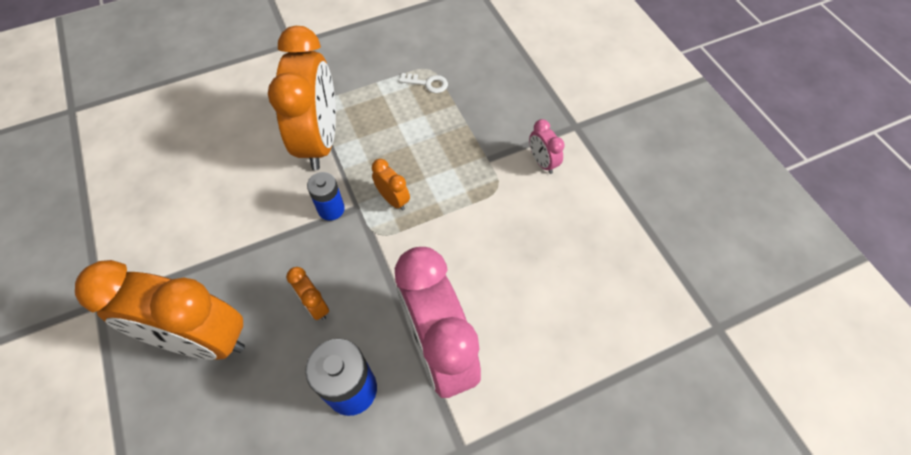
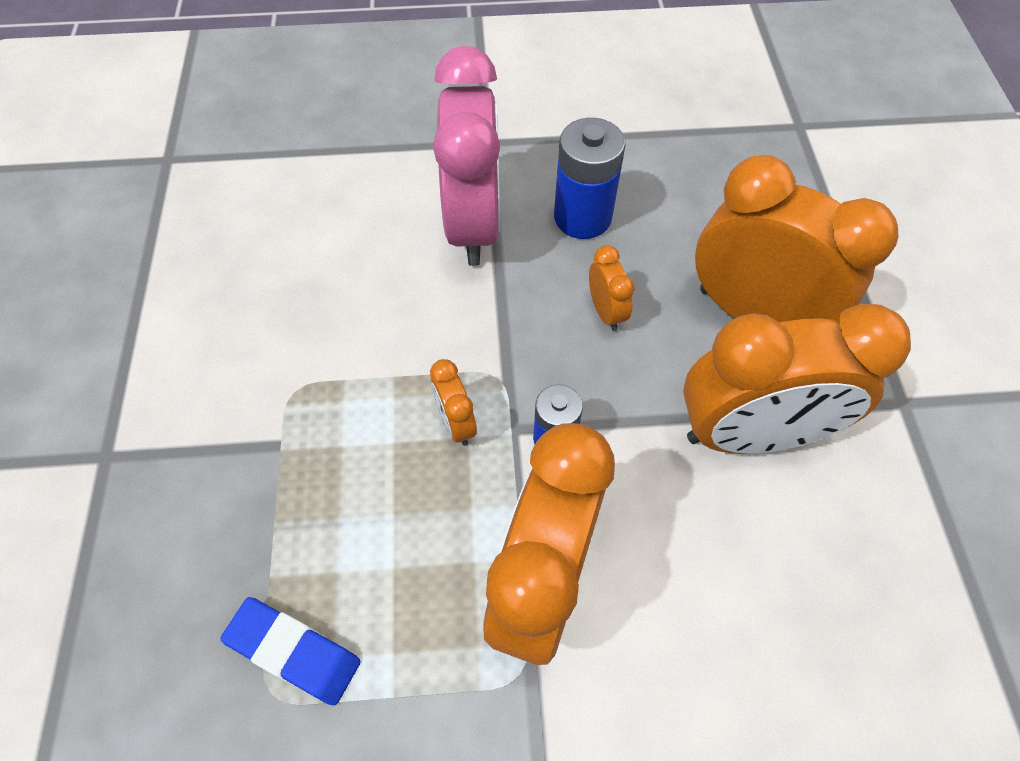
camera: 160 degrees left, 0 degrees up
(207, 249) = (750, 434): none -> orange clock
(427, 83) = (294, 652): white key -> blue eraser
(542, 162) = (204, 409): pink clock -> none

